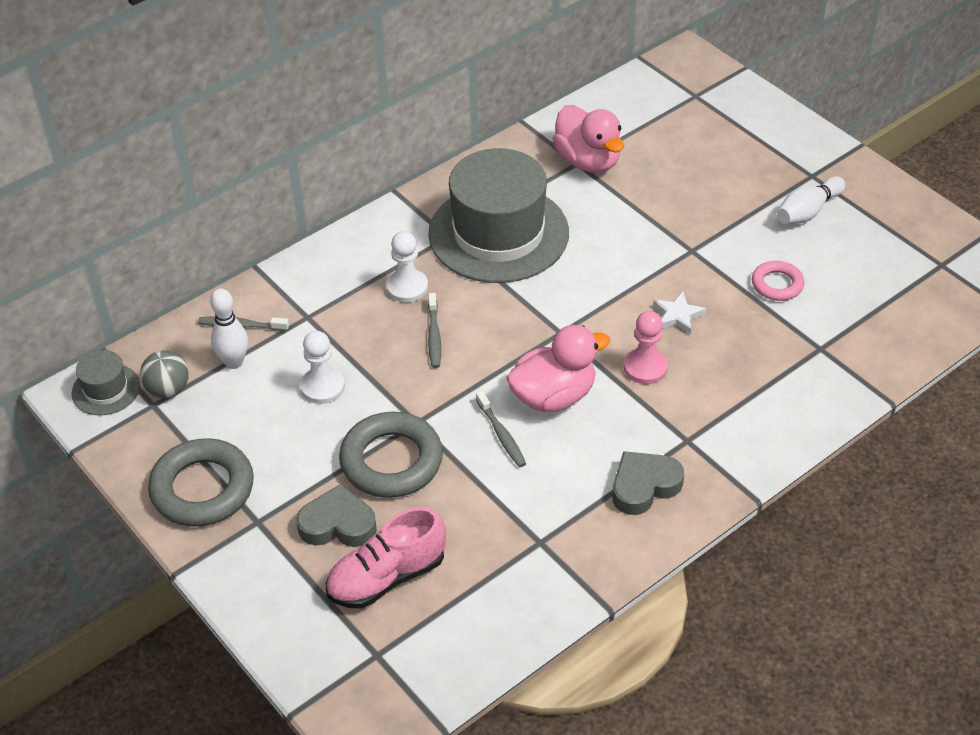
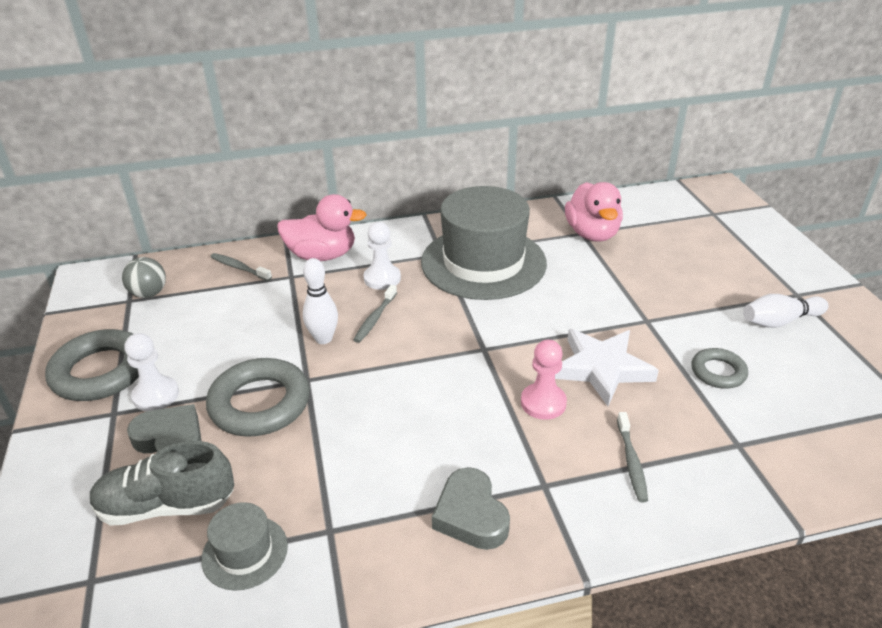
camera: 25 degrees right, 10 degrees down
(106, 389) = (109, 280): grey hat -> grey hat (245, 552)
(234, 362) = (211, 290): white bowling pin -> white bowling pin (323, 338)
(322, 387) = (257, 328): white pawn -> white pawn (156, 395)
(387, 577) = (167, 506): pink shoe -> grey shoe
(501, 435) = (369, 415): grey toothbrush -> grey toothbrush (631, 462)
(553, 396) = (440, 399): pink duck -> pink duck (322, 255)
(644, 486) = (471, 515): grey heart -> grey heart turned 105 degrees counterclockwise
(677, 315) = (602, 368): white star -> white star, size x1.88
(777, 284) = (718, 372): pink ring -> grey ring

